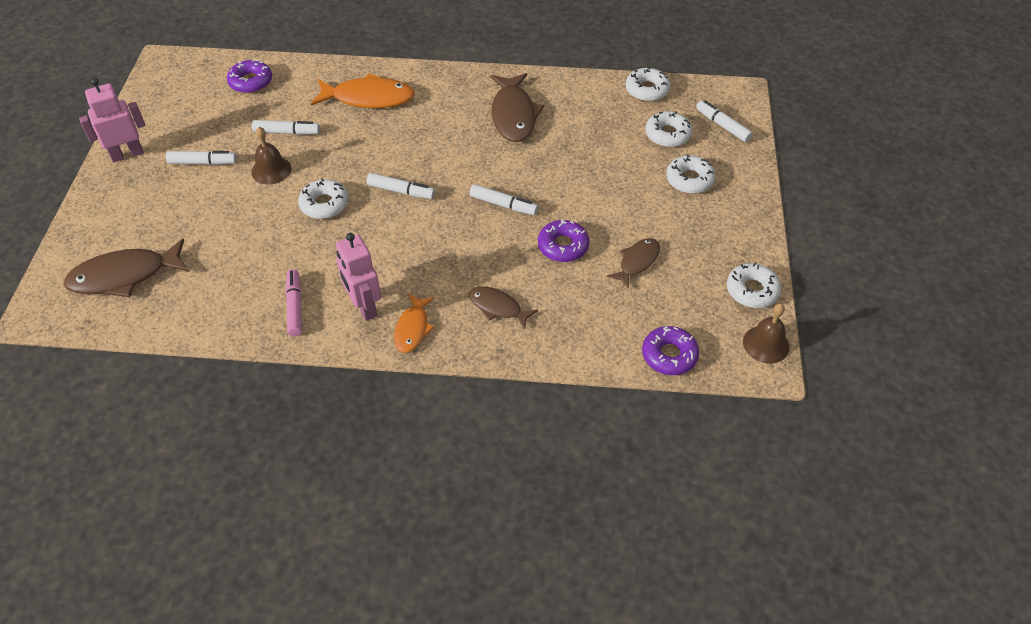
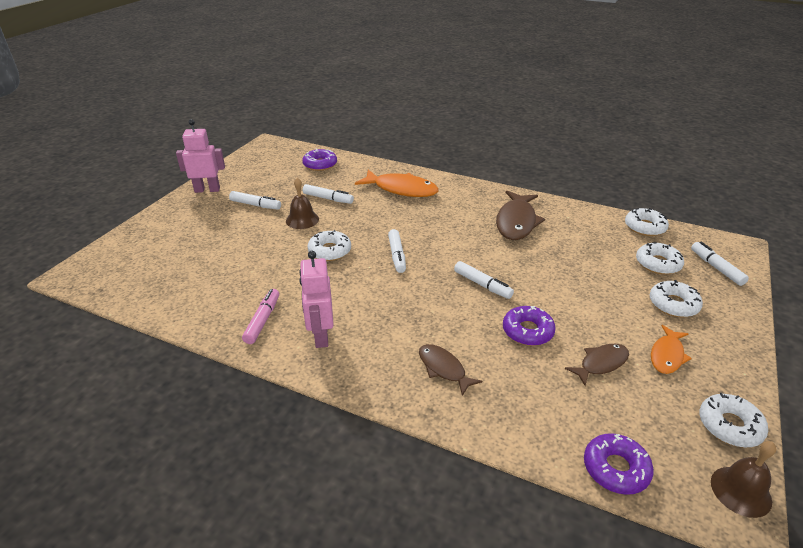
camera: 20 degrees right, 15 degrees down
(124, 276) = (149, 265): brown fish -> none
(401, 191) = (397, 255): white marker -> white marker turned 45 degrees clockwise
(412, 328) = (354, 366): orange fish -> orange fish (667, 355)

